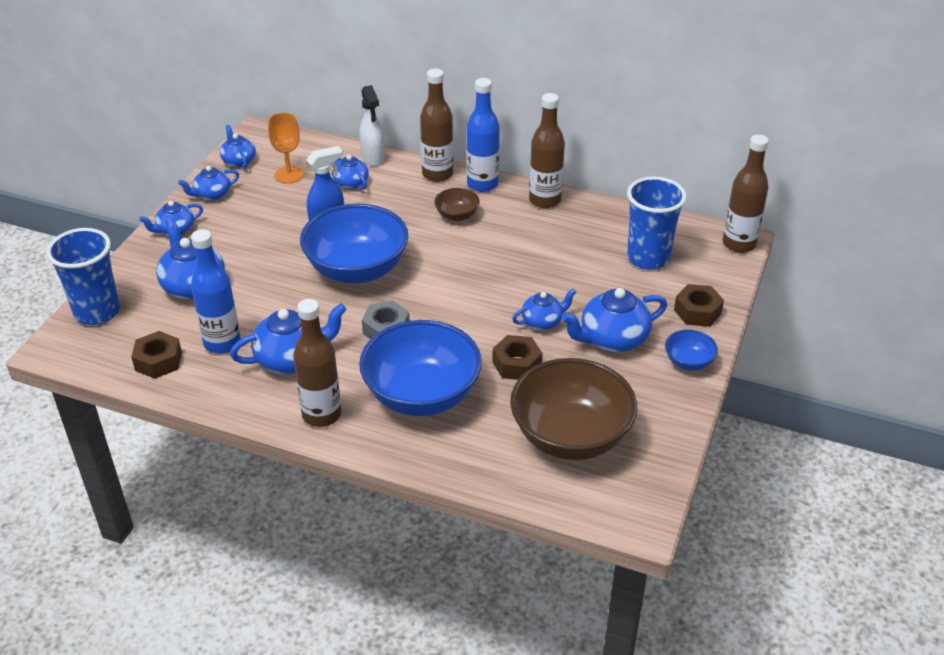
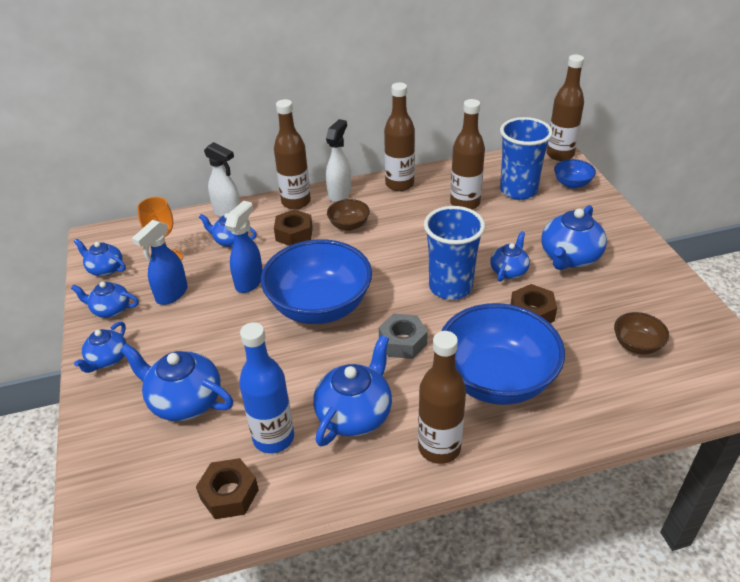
camera: 35 degrees left, 0 degrees up
(97, 312) = (107, 484): blue cup -> blue cup (450, 287)
(212, 195) = (110, 309): blue teapot -> blue teapot turned 75 degrees clockwise
(263, 204) = (171, 294): none -> blue spray bottle
(482, 184) = (339, 194): blue bottle -> white spray bottle
(570, 436) = (636, 345): brown bowl -> brown bowl, size x0.45
(581, 245) = (465, 203): none -> brown bottle
(688, 362) = (635, 247): blue bowl -> blue bowl (572, 184)
(697, 312) = (595, 210): brown nut -> brown nut (294, 234)

